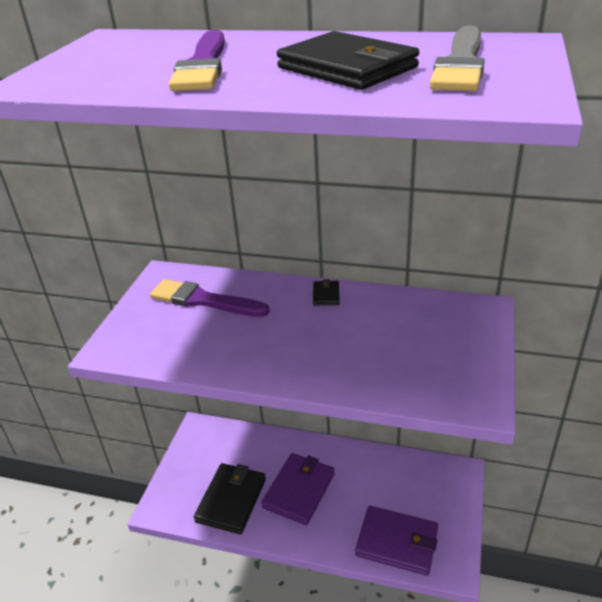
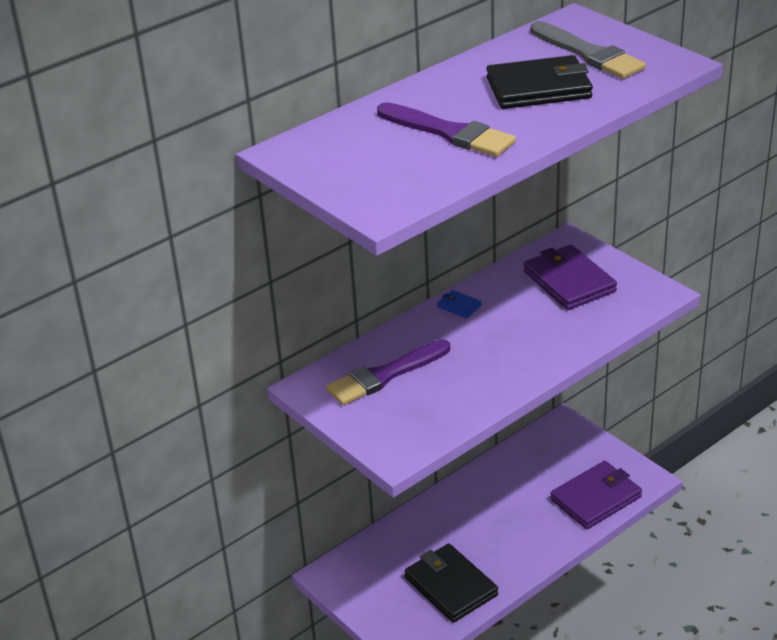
camera: 55 degrees left, 0 degrees up
(299, 490) = (484, 533): purple wallet -> purple wallet (569, 281)
(326, 295) = (459, 306): black wallet -> blue wallet

